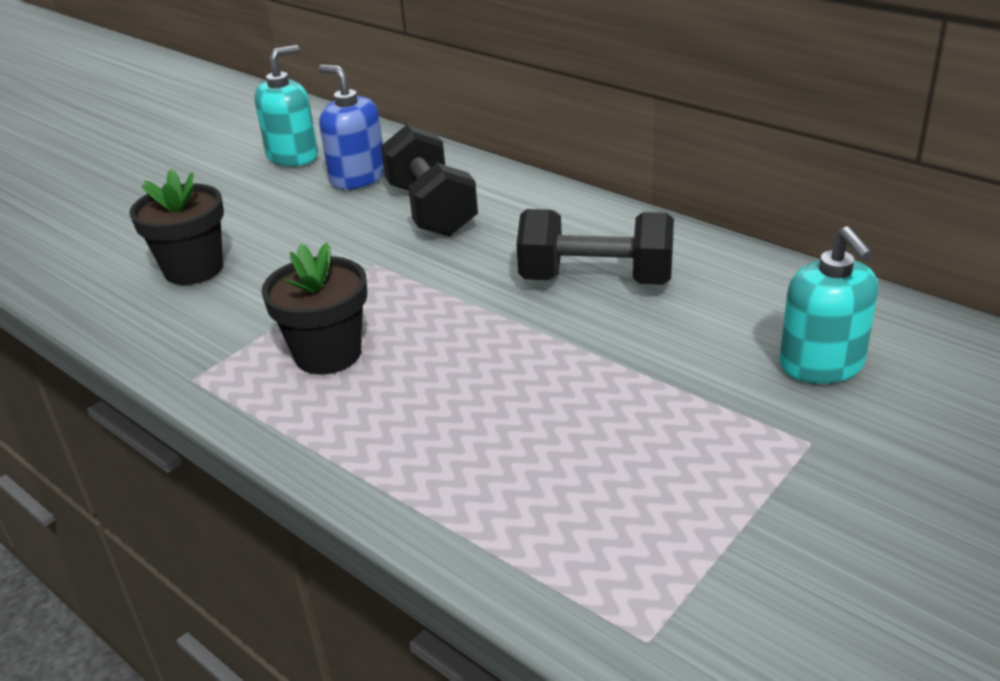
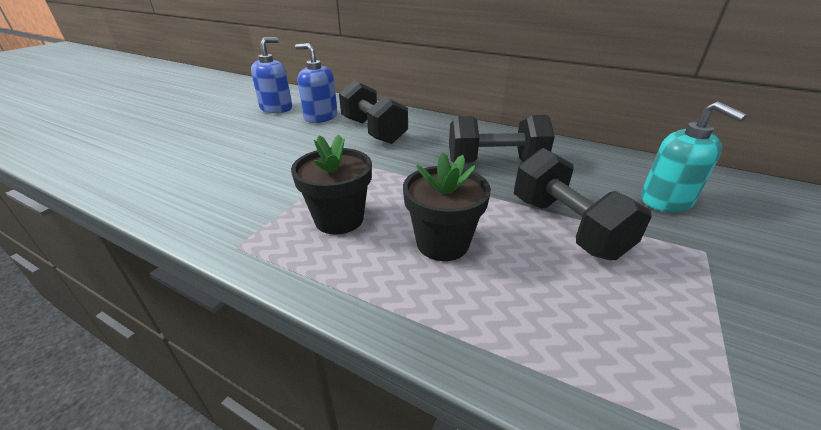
camera: 15 degrees left, 0 degrees up
(194, 269) = (223, 171): black flower pot -> black flower pot (442, 243)
(293, 156) = (276, 108): turquoise soap dispenser -> blue soap dispenser
(634, 391) = (566, 227): none -> black dumbbell

